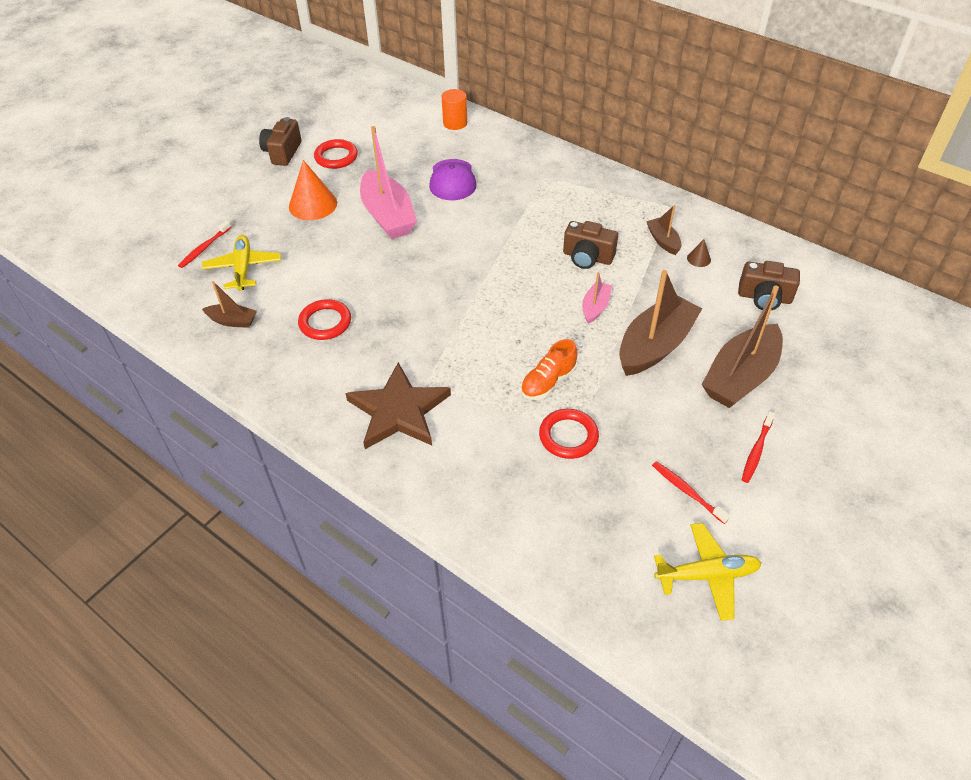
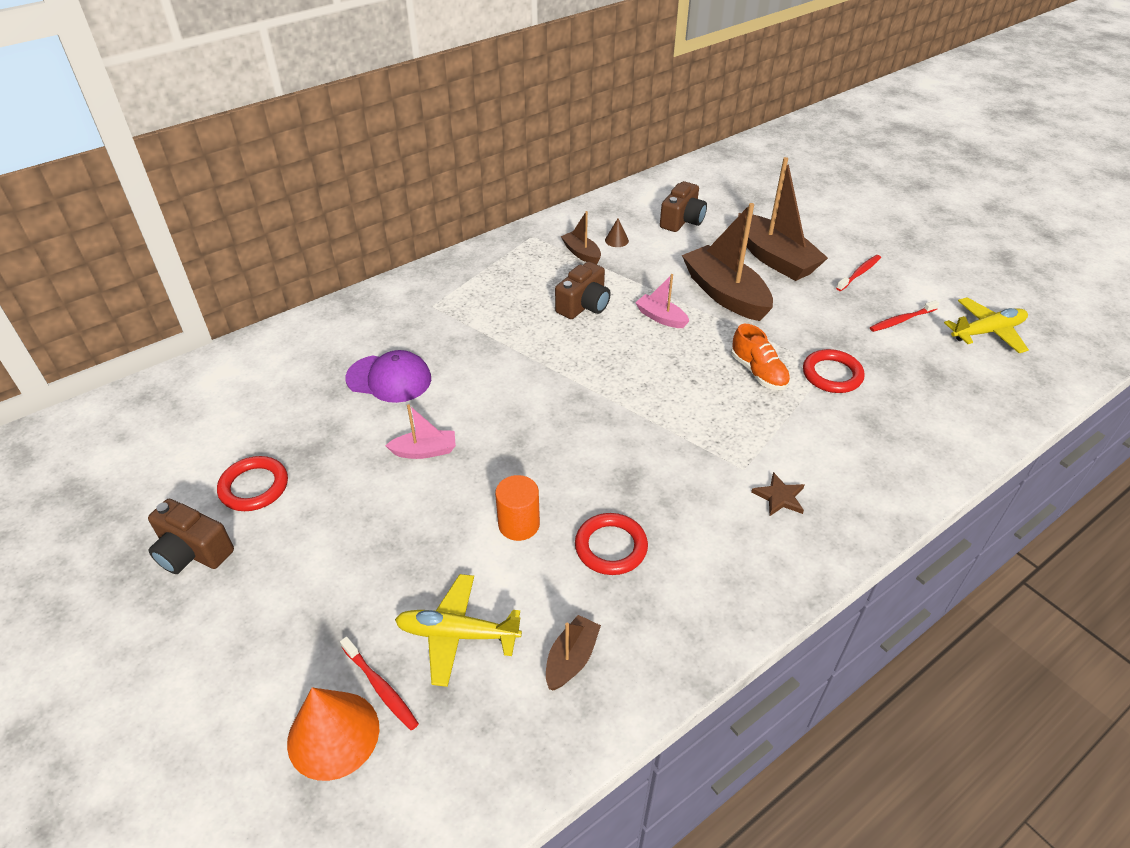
camera: 75 degrees left, 5 degrees down
(313, 204) = (352, 529): orange cone -> orange cone (333, 734)
(388, 215) = (425, 451): pink boat -> pink boat, size x0.50
(398, 411) = (779, 497): brown star -> brown star, size x0.43
(455, 123) = (269, 354): orange cylinder -> orange cylinder (519, 524)
(663, 241) = (581, 253): brown boat -> brown boat turned 60 degrees clockwise
(707, 575) = (987, 332): yellow plane -> yellow plane turned 60 degrees clockwise
(756, 451) = (859, 273): red toothbrush -> red toothbrush turned 90 degrees counterclockwise

